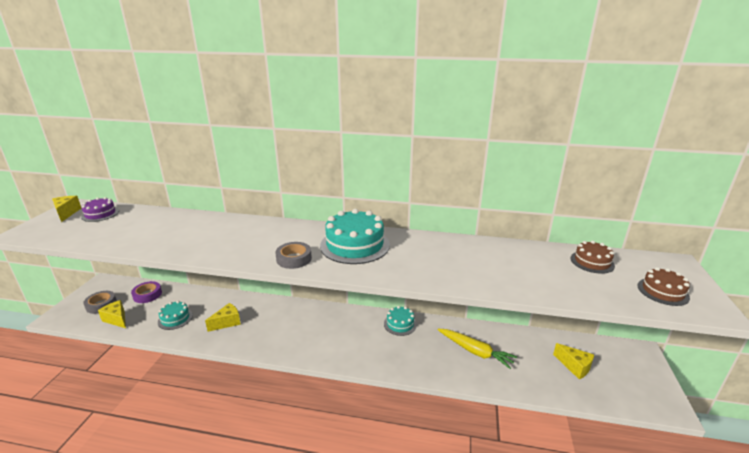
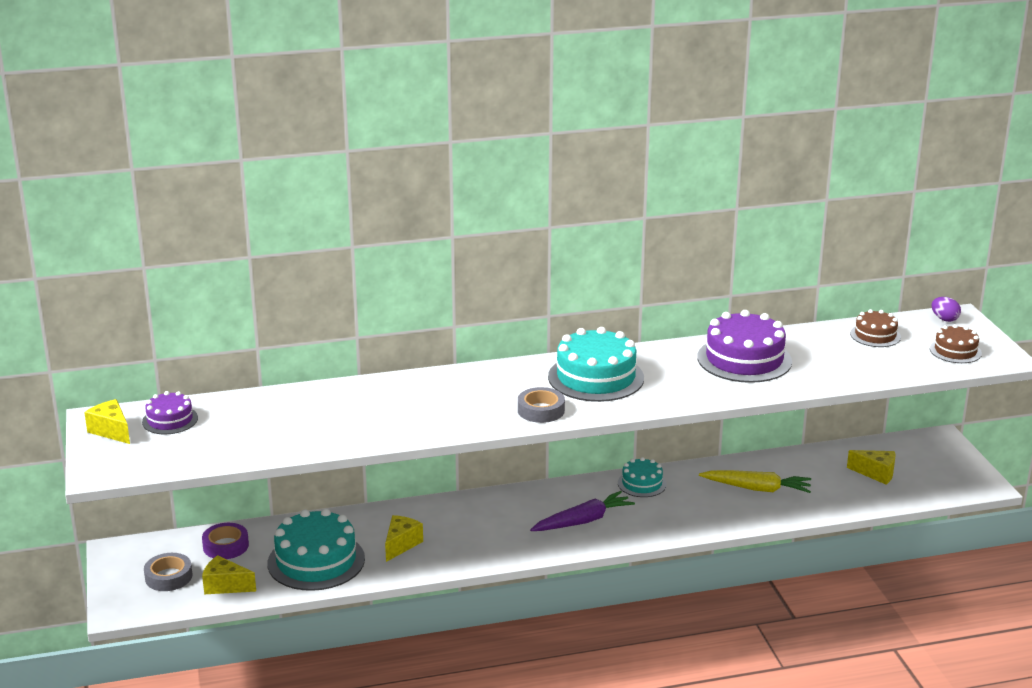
camera: 25 degrees left, 0 degrees up
(175, 318) = (316, 561): turquoise cake -> turquoise cake, size x1.84
(342, 340) = (583, 521): none -> purple carrot
(471, 256) = (744, 359): none -> purple cake
(661, 262) = (944, 319): none -> purple egg

